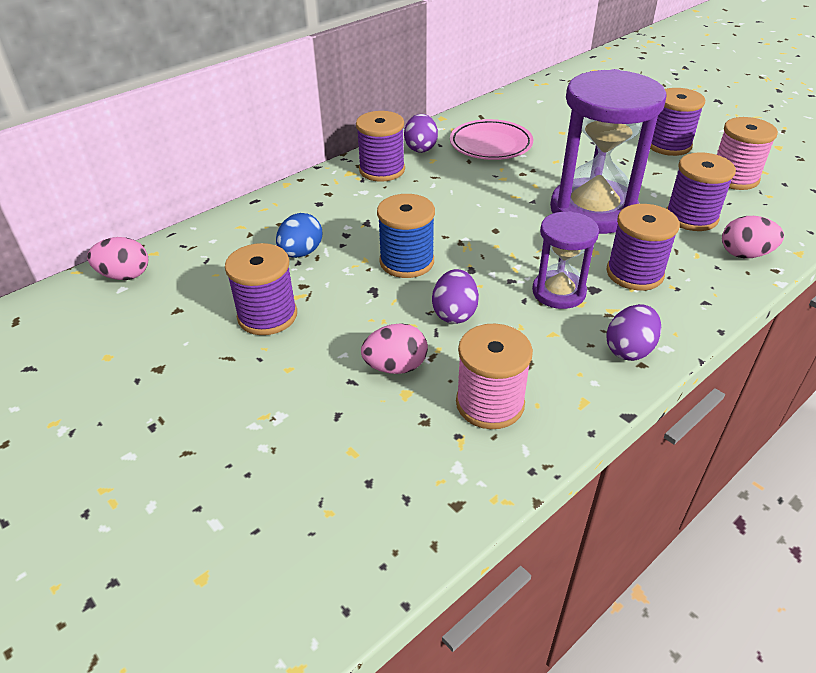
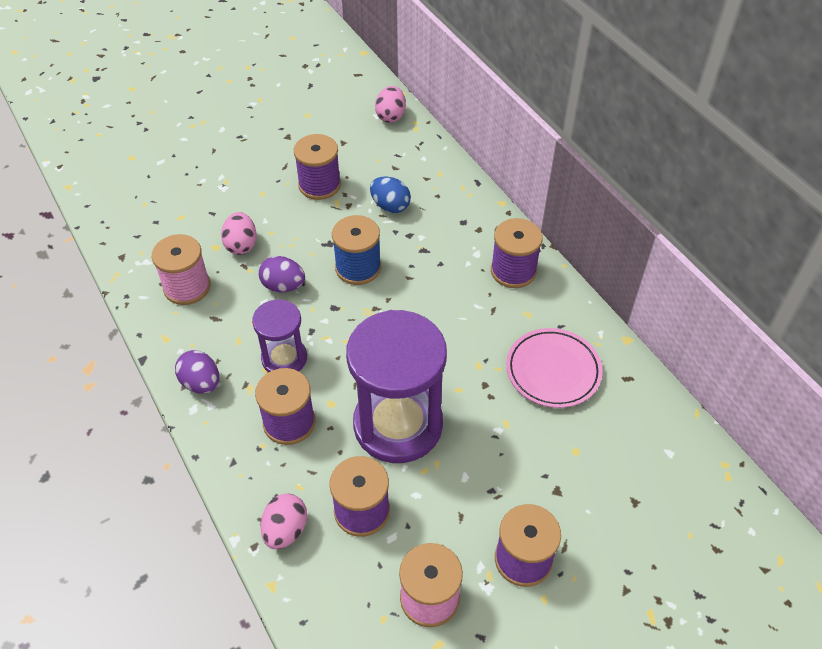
camera: 100 degrees right, 10 degrees up
(421, 148) = (554, 308): purple egg -> none

